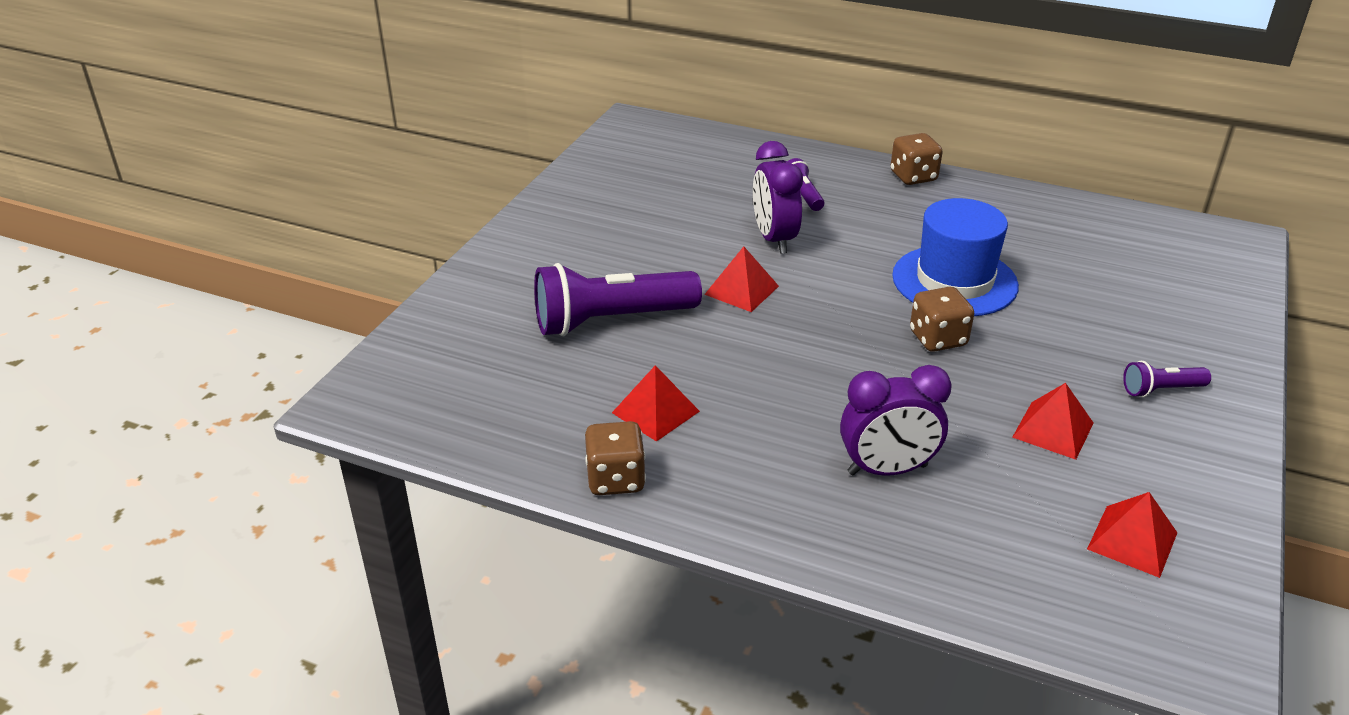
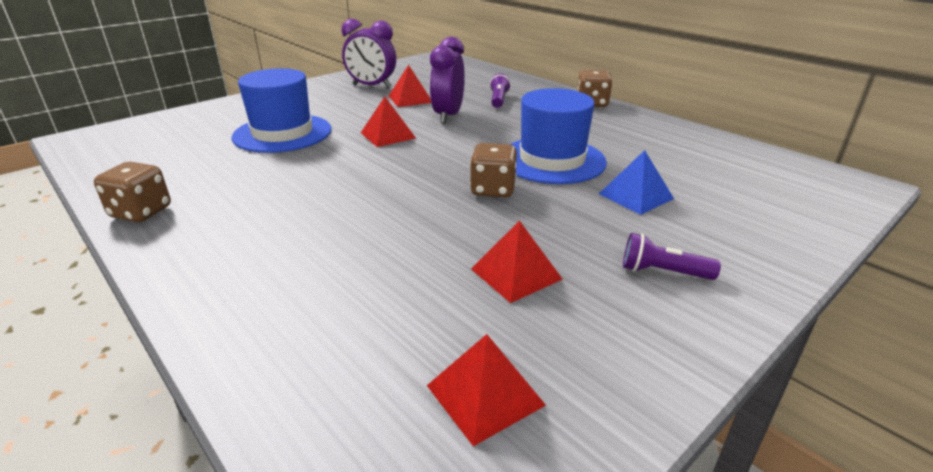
camera: 25 degrees right, 5 degrees down
(611, 321) = (282, 133): purple flashlight -> blue hat
(655, 412) = (230, 183): red pyramid -> red pyramid (410, 99)
(887, 470) = (332, 261): purple clock -> purple clock (372, 86)
(1072, 308) = (635, 196): none -> blue pyramid

